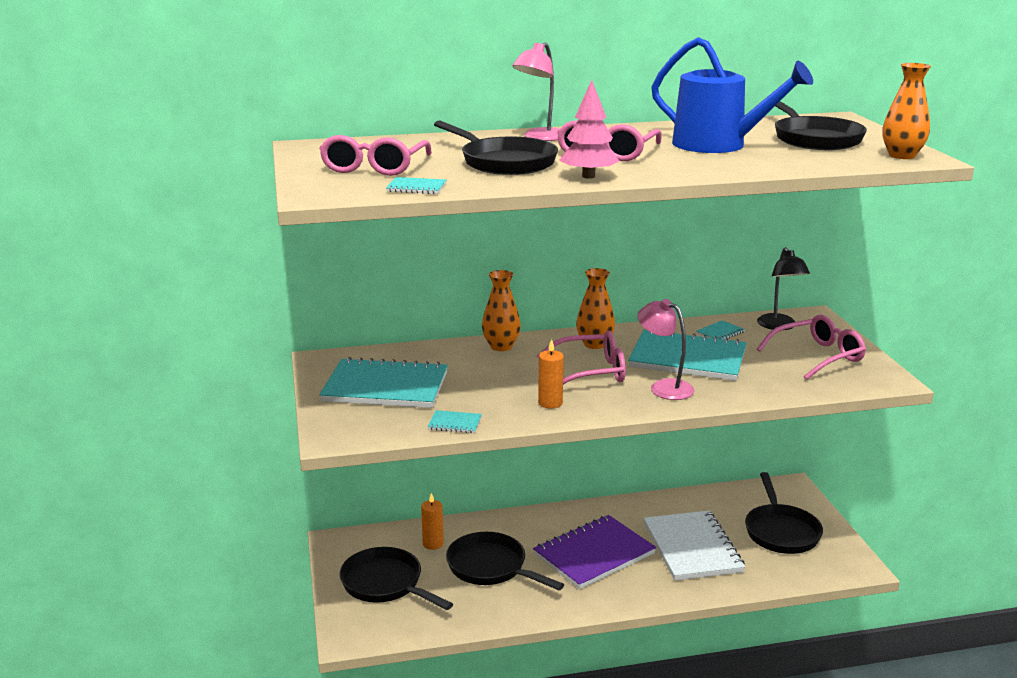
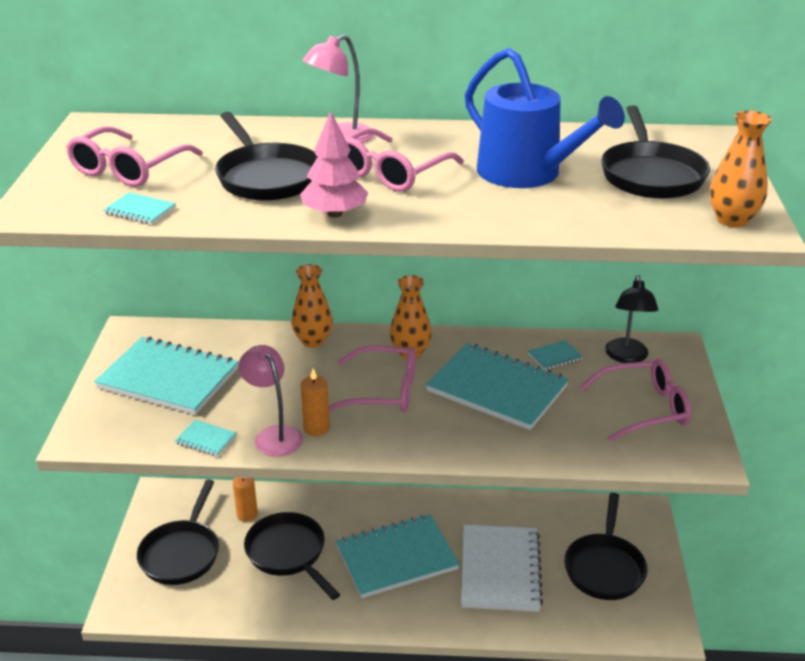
camera: 15 degrees right, 10 degrees up
(385, 584) = (181, 553): black pan -> black pan turned 135 degrees counterclockwise
(594, 554) = (396, 558): purple notebook -> turquoise notebook
(664, 387) = (447, 426): pink lamp -> pink lamp (274, 435)

